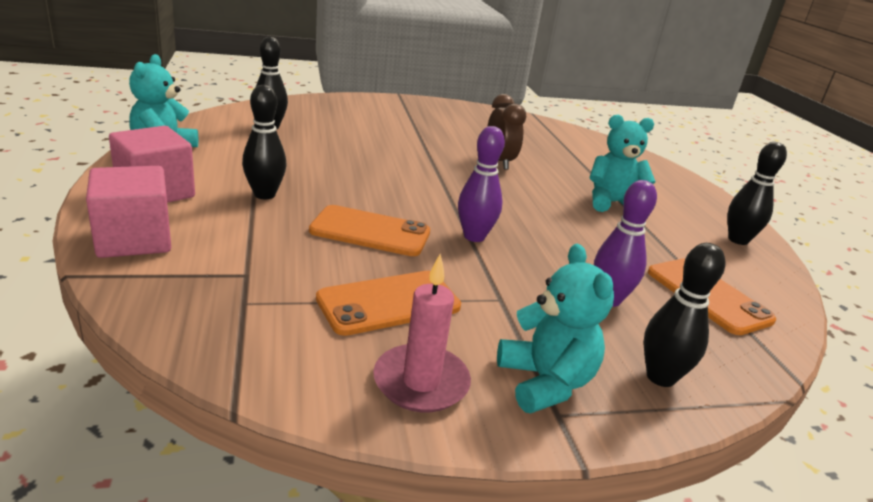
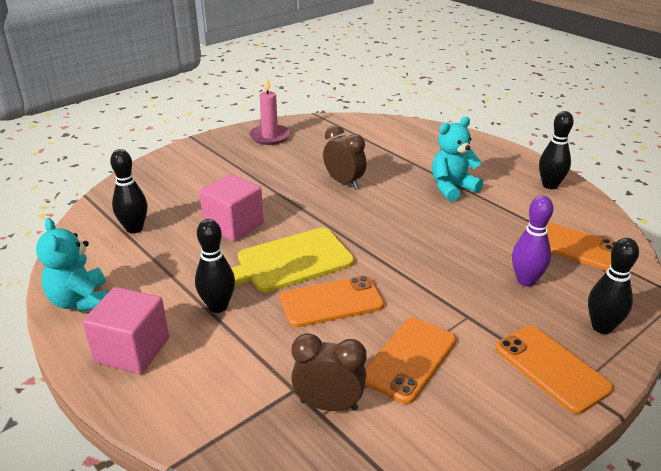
camera: 25 degrees left, 5 degrees up
(134, 240) = (177, 405): pink cube -> pink cube (233, 225)
(260, 299) = (329, 405): none -> brown clock
(370, 192) = (289, 261): none -> yellow cutting board
(421, 382) = (490, 410): pink candle -> pink candle (270, 136)
(474, 236) = (400, 269): purple bowling pin -> none
(545, 382) = (551, 368): turquoise teddy bear -> orange phone

